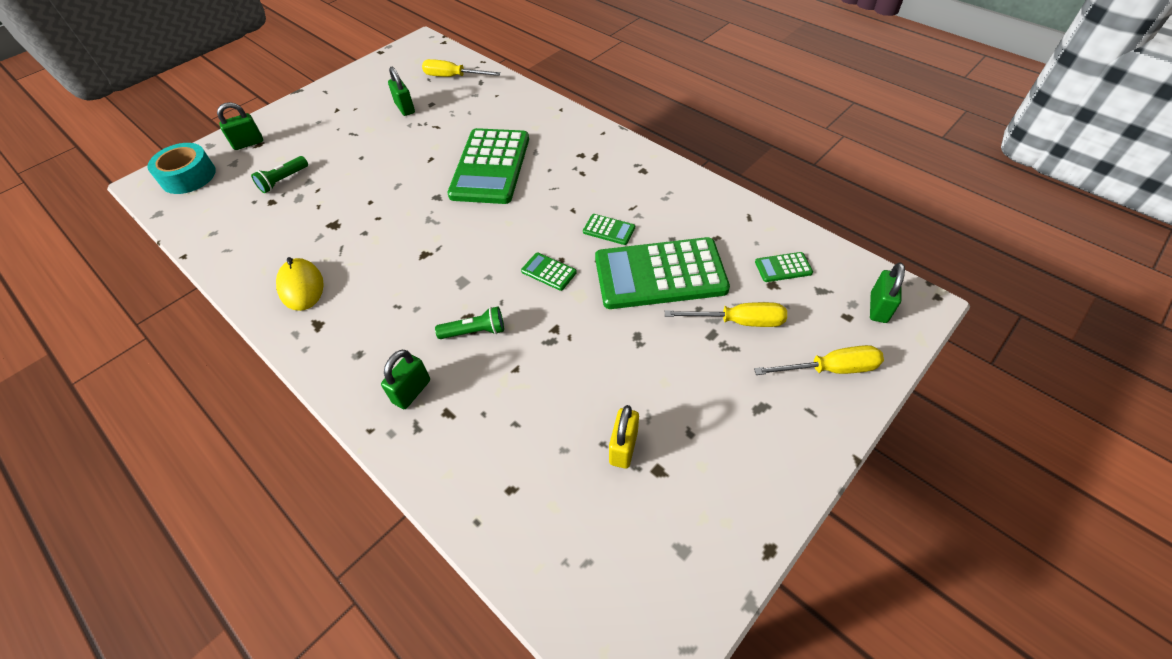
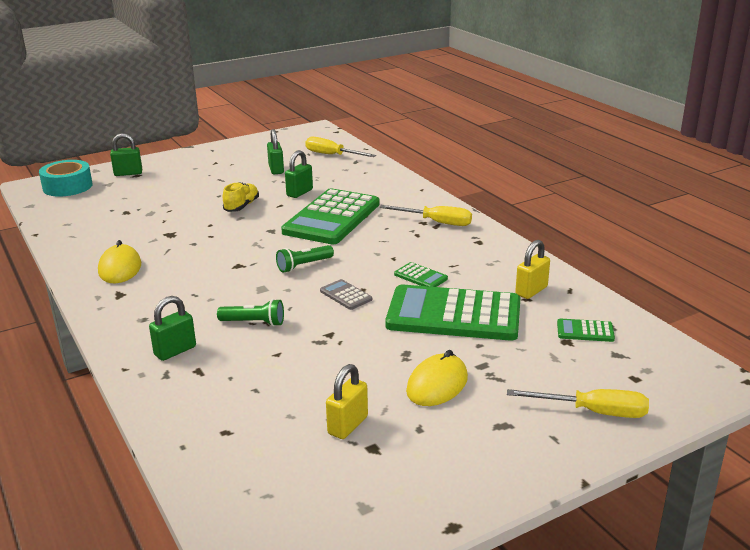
camera: 15 degrees right, 25 degrees down
(283, 181) = (144, 200): green flashlight -> green flashlight (304, 266)
(392, 168) = (241, 206): none -> yellow shoe
(548, 272) = (346, 295): green calculator -> grey calculator
(682, 371) = (437, 384): none -> yellow mouse
(716, 226) = (531, 291): none -> yellow padlock
(738, 321) = (515, 361): yellow screwdriver -> yellow screwdriver (436, 222)
(878, 308) = (673, 377): green padlock -> green padlock (299, 193)

